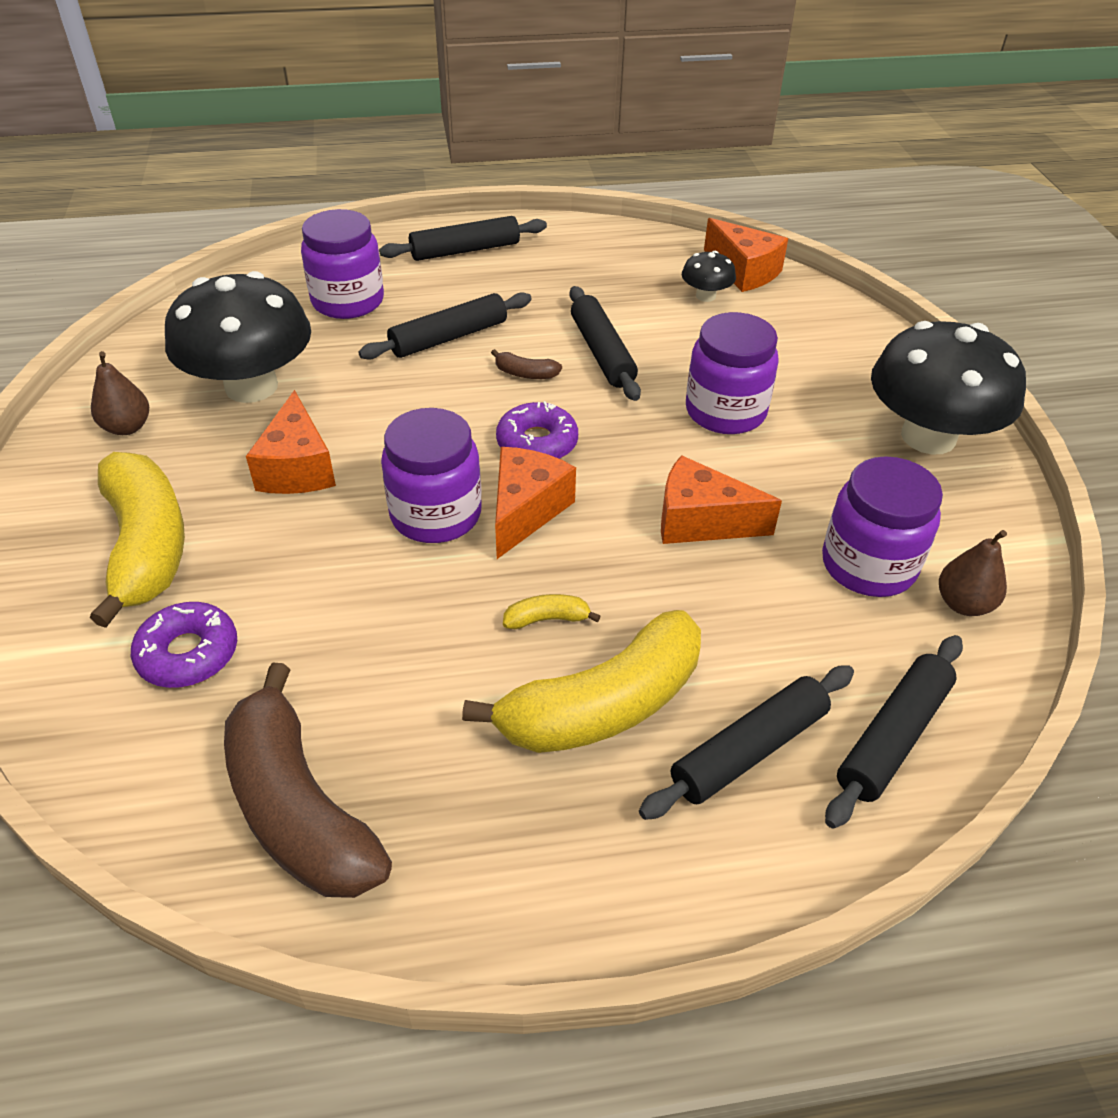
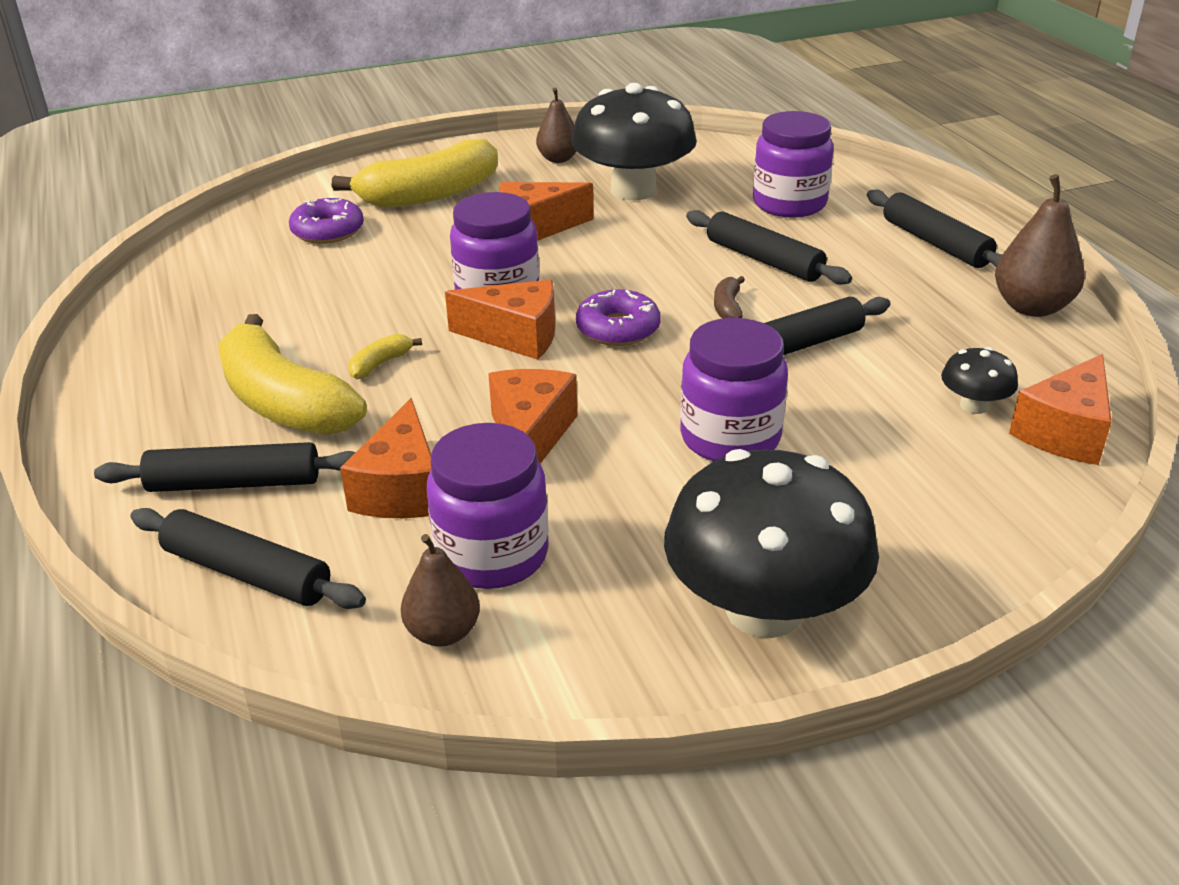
camera: 80 degrees right, 10 degrees down
(299, 808) = (194, 294): brown banana -> none
(547, 619) = (380, 364): yellow banana -> yellow banana turned 120 degrees counterclockwise
(583, 238) = (1031, 307): none -> brown pear
(749, 750) = (234, 483): black rolling pin -> black rolling pin turned 45 degrees counterclockwise
(772, 616) = (401, 489): none -> orange cheese

